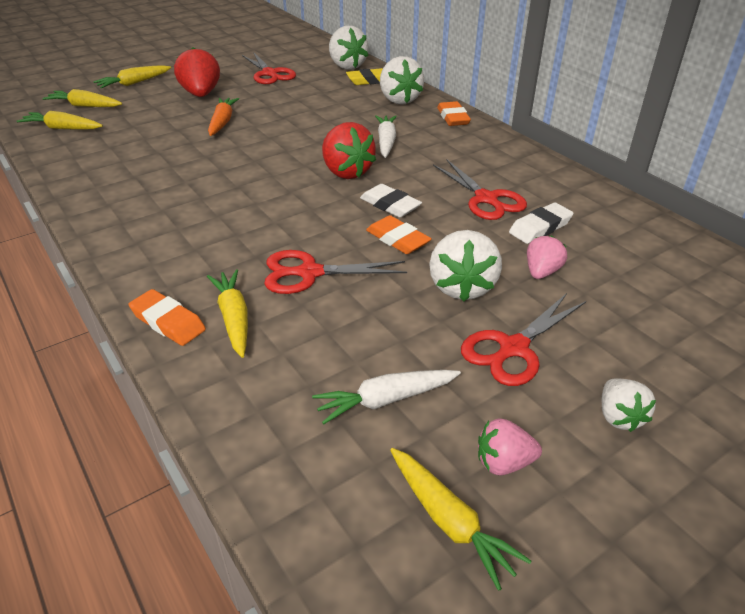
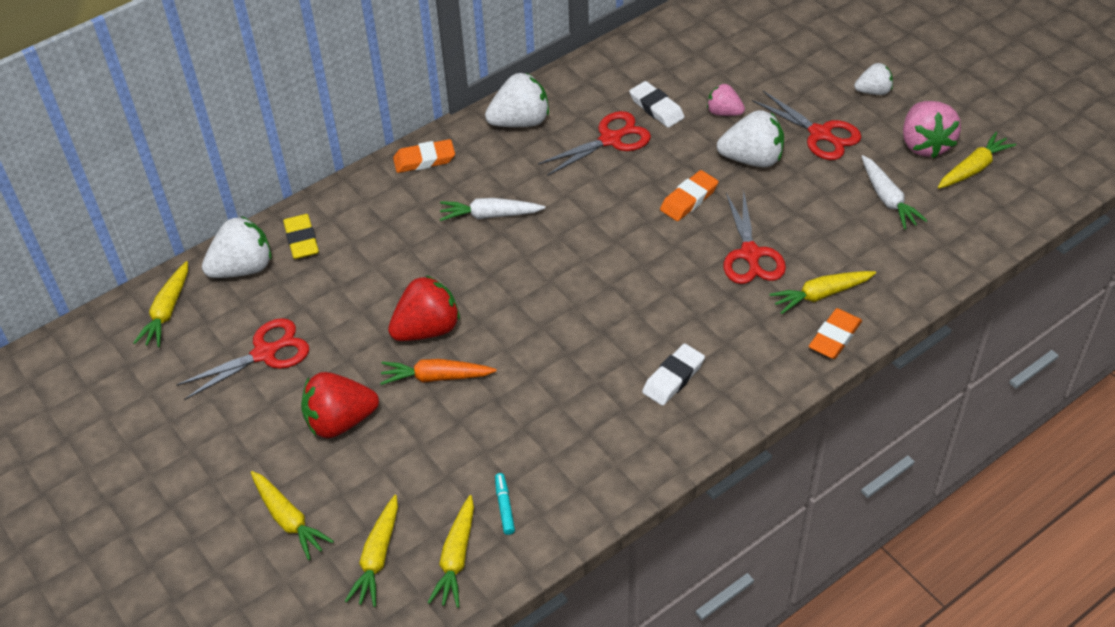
camera: 90 degrees left, 10 degrees up
(90, 144) = (504, 507): none -> turquoise marker
(315, 50) = (167, 311): none -> yellow carrot
(346, 172) = (564, 244): red strawberry -> red strawberry (427, 329)
(390, 205) = (629, 206): white eraser -> white eraser (673, 378)
(399, 100) = (369, 208): white strawberry -> white strawberry (520, 122)
(503, 462) = (925, 144): pink strawberry -> pink strawberry, size x1.69

